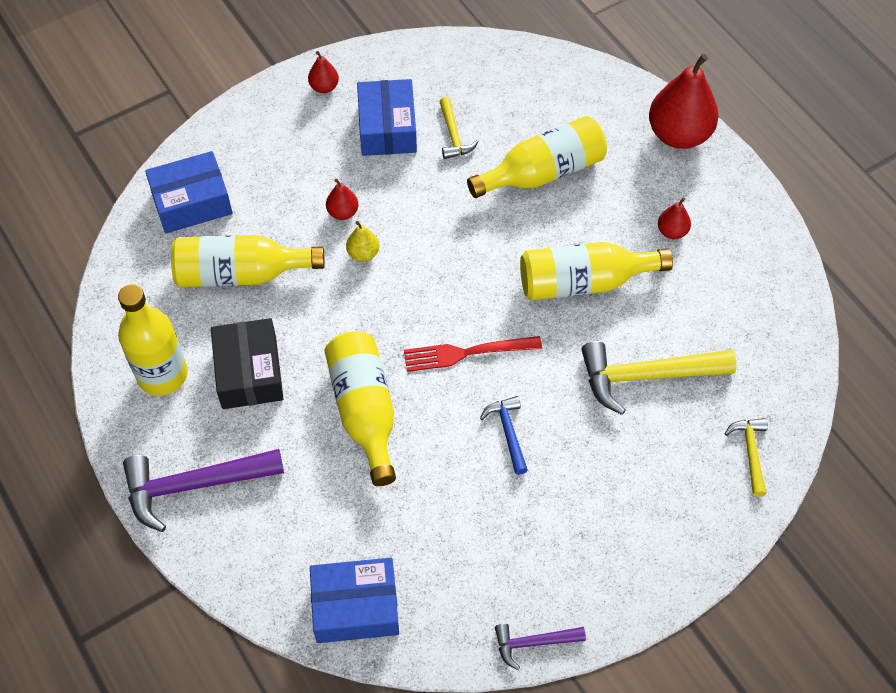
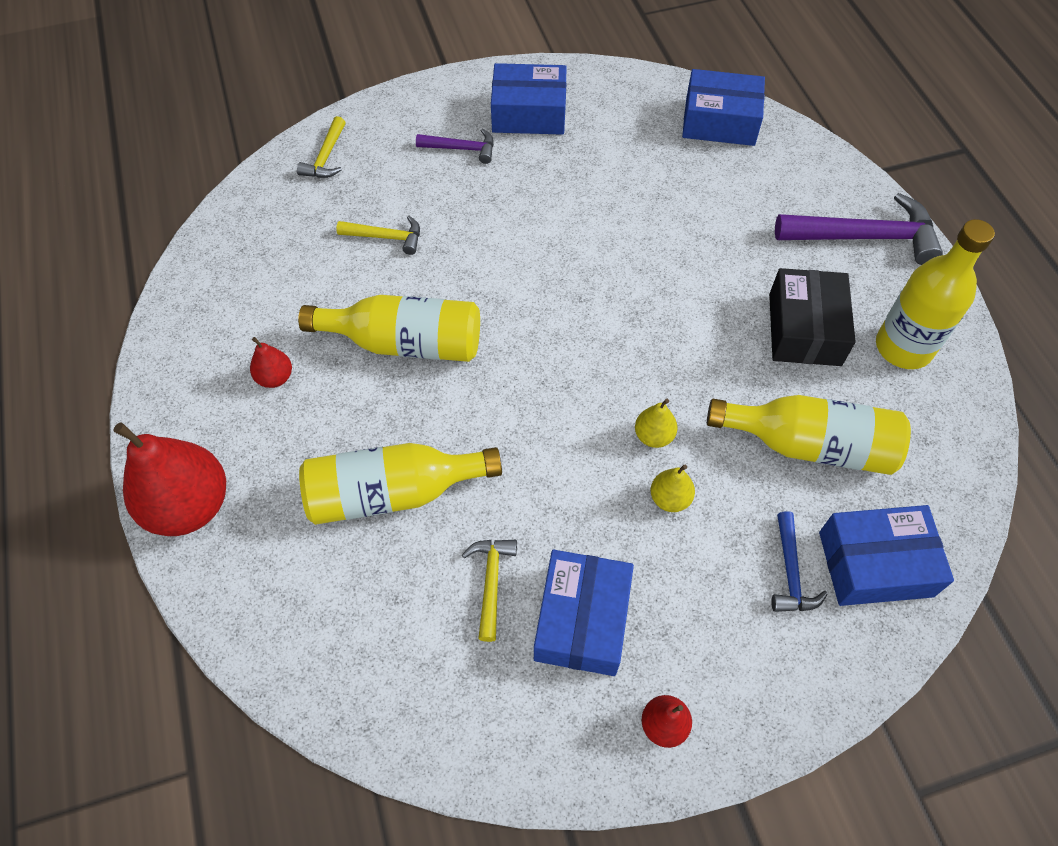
camera: 165 degrees left, 0 degrees up
(343, 212) = (670, 499): red pear -> yellow pear
(364, 411) = (684, 266): yellow bottle -> none
(467, 353) = (562, 298): red fork -> none
(508, 432) = (544, 218): blue hammer -> blue hammer (790, 572)
(533, 642) = (576, 73): purple hammer -> purple hammer (461, 149)
(568, 565) = (529, 113): none -> blue box
(647, 376) = (386, 237): yellow hammer -> yellow hammer, size x0.53

